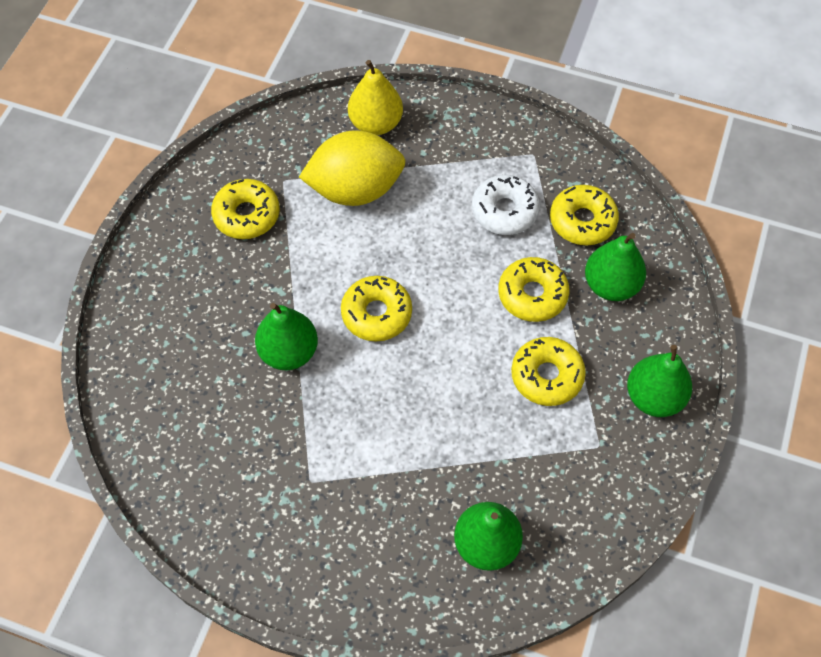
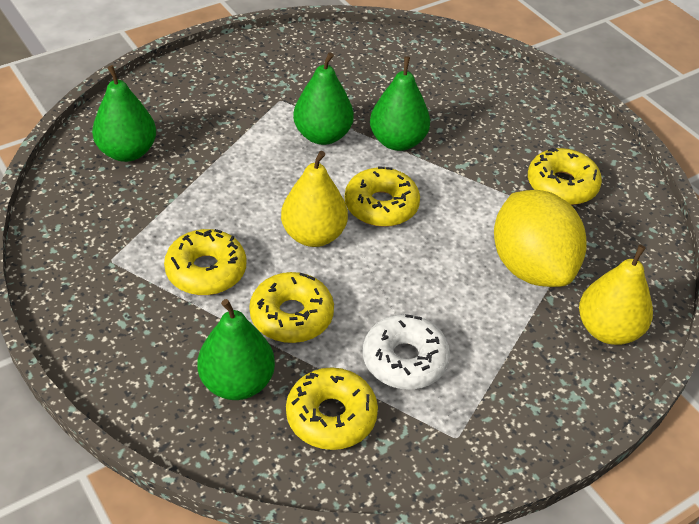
camera: 125 degrees right, 15 degrees down
(355, 189) = (531, 267): yellow lemon -> yellow lemon turned 45 degrees counterclockwise
(448, 335) = (313, 235): none -> yellow pear
(654, 397) = (101, 327): green pear -> green pear (322, 136)

